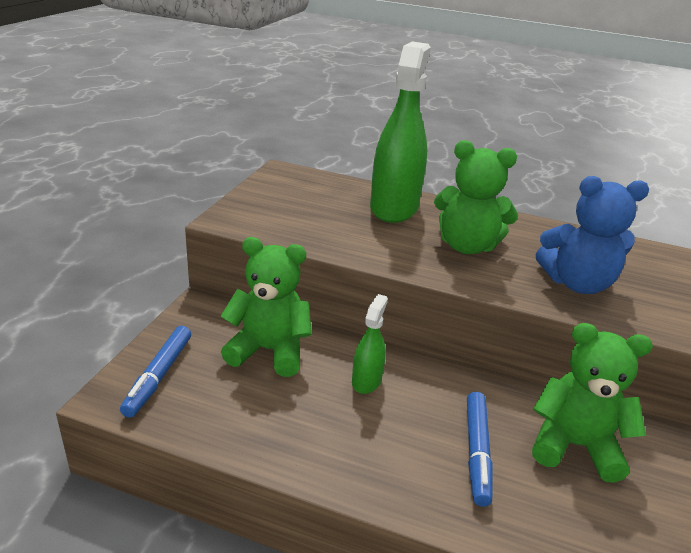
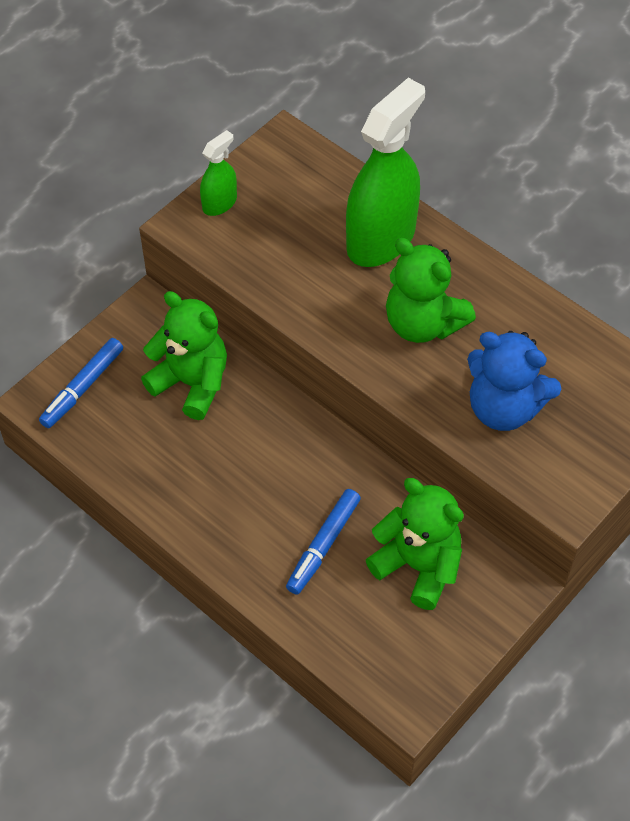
camera: 25 degrees right, 25 degrees up
(366, 381) = (267, 443): green spray bottle -> green spray bottle (219, 203)

